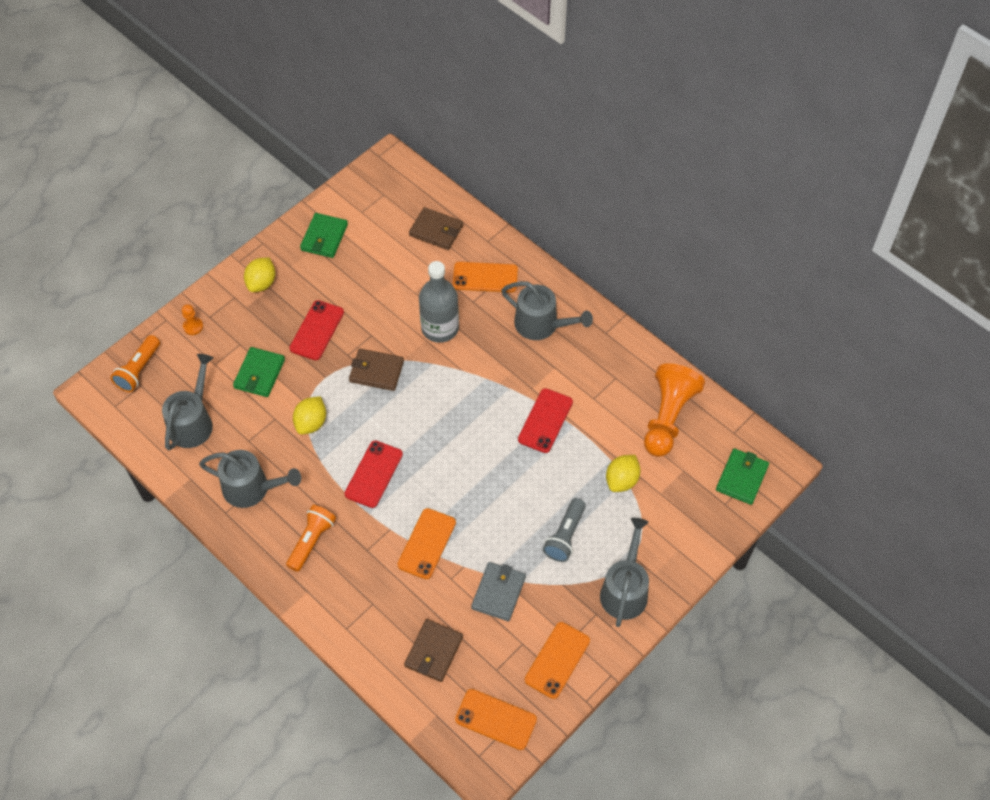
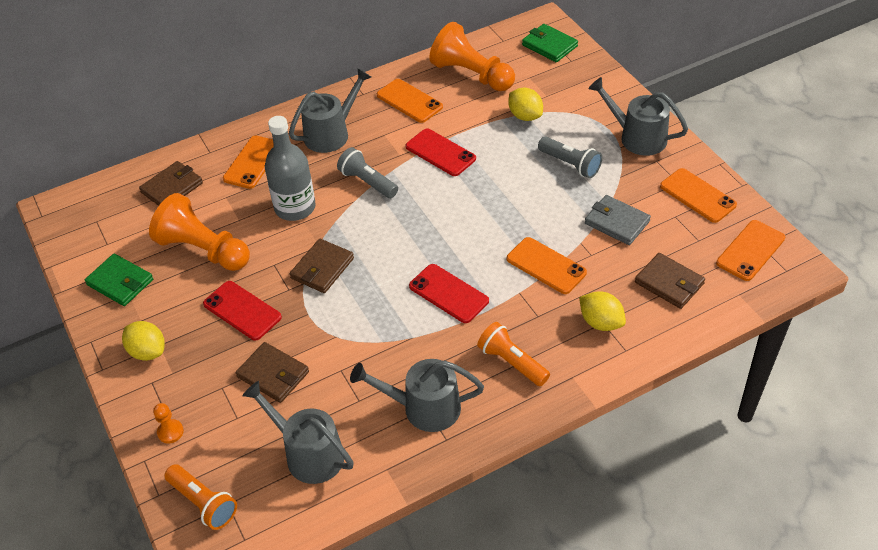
camera: 70 degrees left, 10 degrees down
(251, 488) = (424, 408): grey watering can -> grey watering can turned 120 degrees counterclockwise
(259, 374) = (273, 374): green wallet -> brown wallet
(311, 423) = (361, 337): yellow lemon -> yellow lemon (601, 322)
(373, 280) = (203, 250): none -> orange pawn
(488, 373) = (367, 182): none -> grey flashlight
(609, 374) = (409, 101): none -> orange phone

